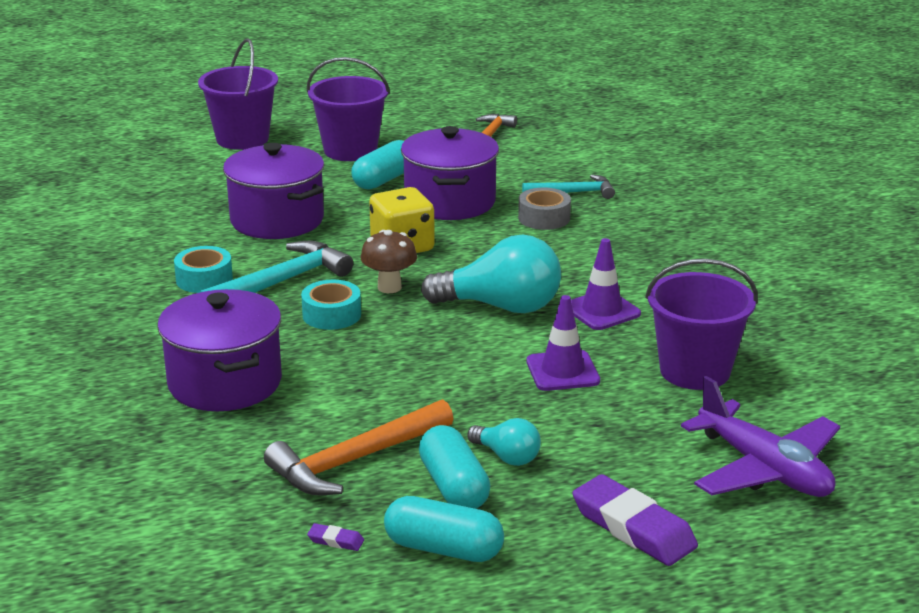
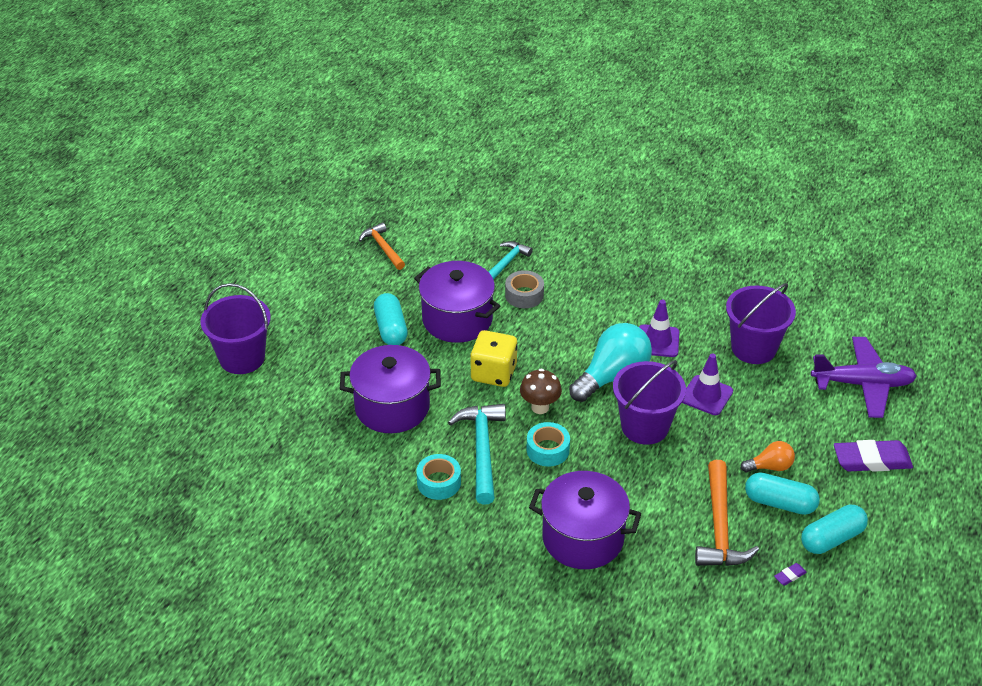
camera: 50 degrees left, 15 degrees up
(350, 150) = (327, 319): purple bucket -> purple bucket (645, 427)
(507, 457) = (770, 467): turquoise light bulb -> orange light bulb

